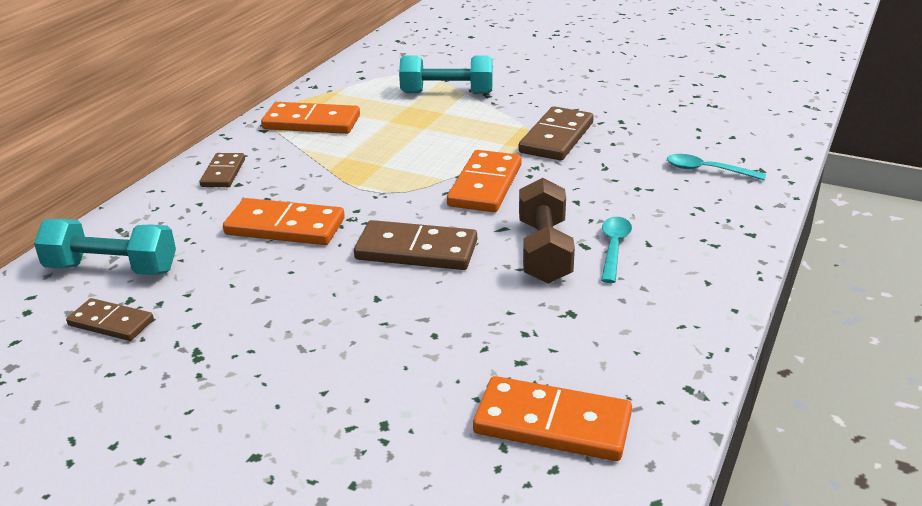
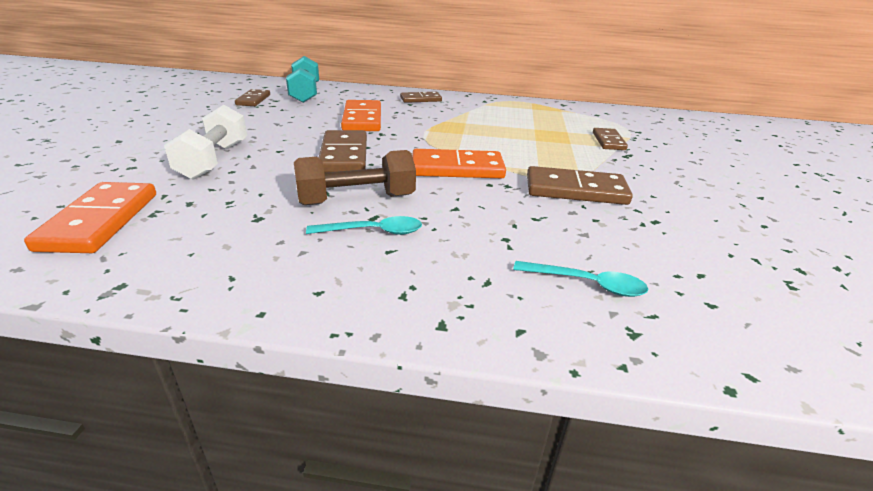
camera: 70 degrees right, 0 degrees up
(311, 122) = (507, 110): orange domino -> none
(390, 351) = (214, 160): none -> white dumbbell
(447, 93) = (608, 141): turquoise dumbbell -> brown domino
(706, 170) = (588, 284): turquoise spoon -> turquoise spoon turned 105 degrees clockwise

